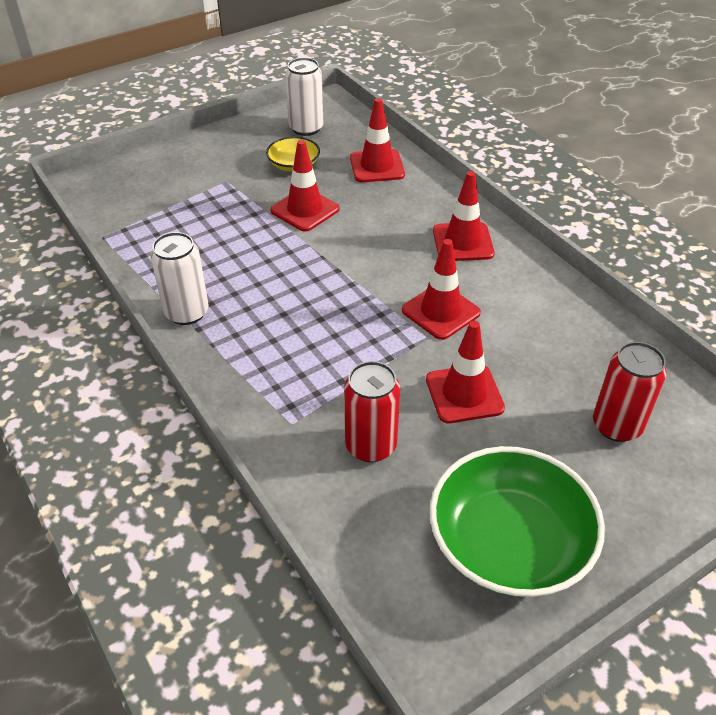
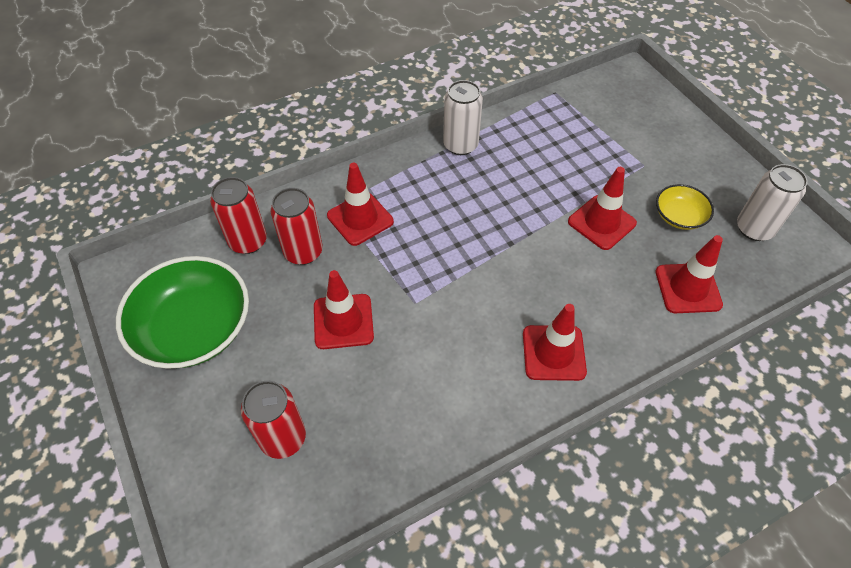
camera: 95 degrees right, 10 degrees up
(360, 510) = (248, 241): none -> red can
(440, 311) = (448, 318): red traffic cone -> red traffic cone (360, 219)

